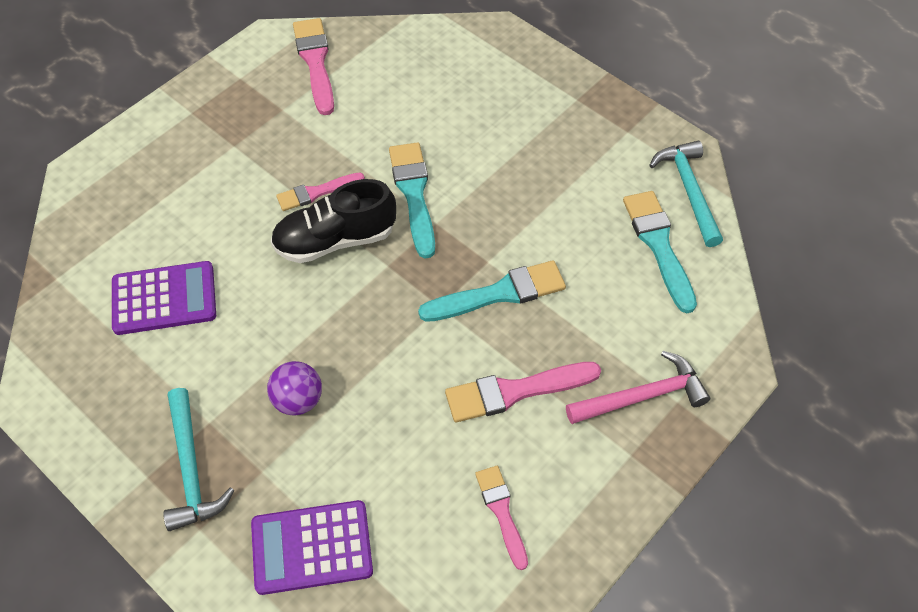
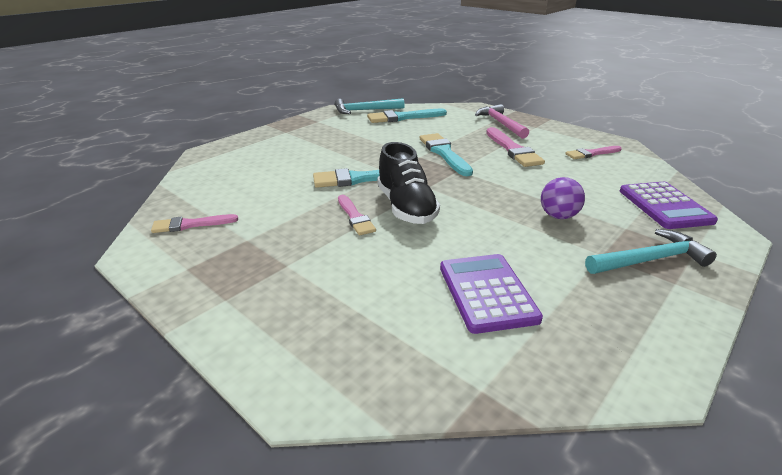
camera: 90 degrees left, 25 degrees down
(315, 62) = (191, 224): pink brush -> pink brush, size x0.64

